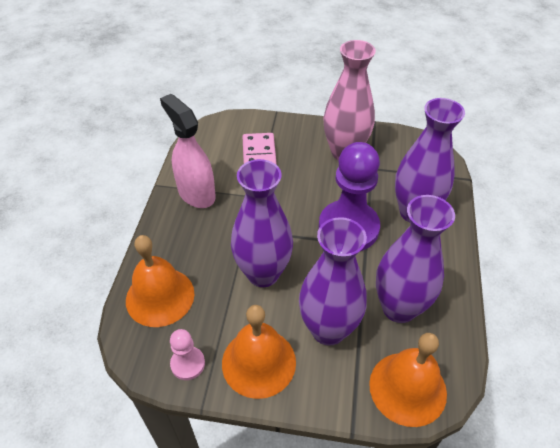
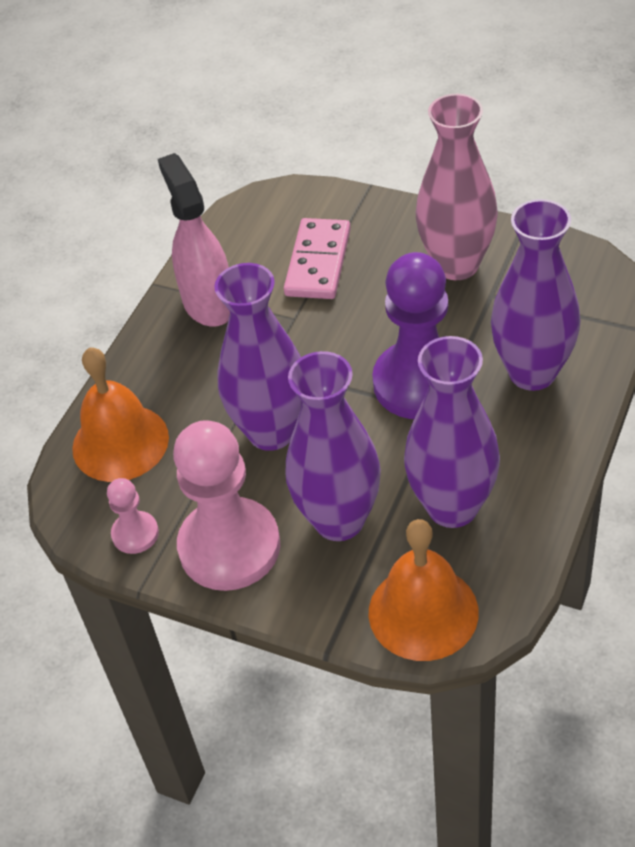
camera: 20 degrees right, 0 degrees up
(258, 362) = (229, 547): orange bell -> pink pawn

